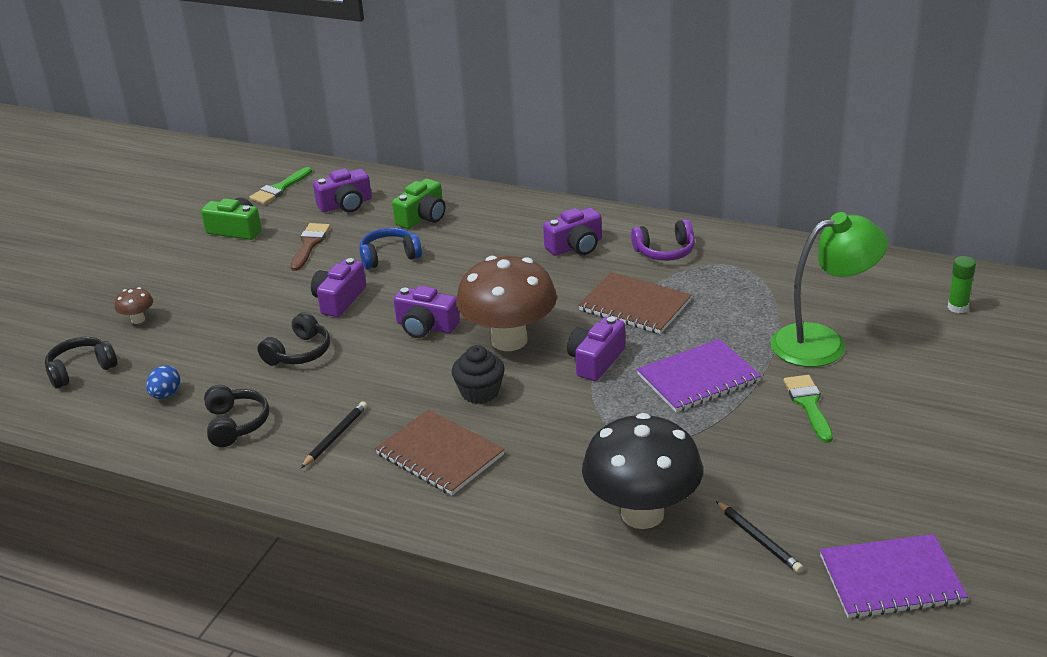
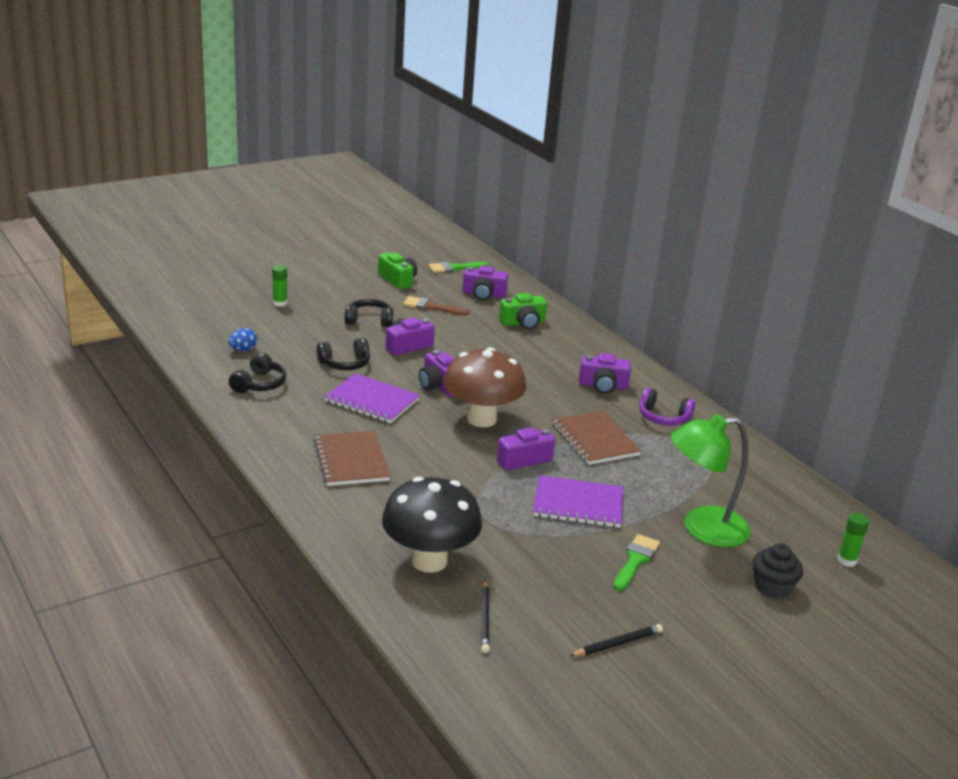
camera: 30 degrees right, 5 degrees down
(81, 370) = (216, 315): black headphones -> black headphones (369, 321)
(138, 319) = (280, 303): brown mushroom -> green glue stick
(309, 244) = (431, 307): brown brush -> brown brush turned 120 degrees counterclockwise
(336, 436) = (305, 419): black pencil -> black pencil (618, 643)
(389, 257) = (471, 336): blue headphones -> none
(480, 392) = (422, 439): black cupcake -> black cupcake (772, 587)
(823, 342) = (702, 528): green lamp -> green lamp turned 150 degrees clockwise
(891, 579) = (543, 695): purple notebook -> purple notebook (372, 400)

